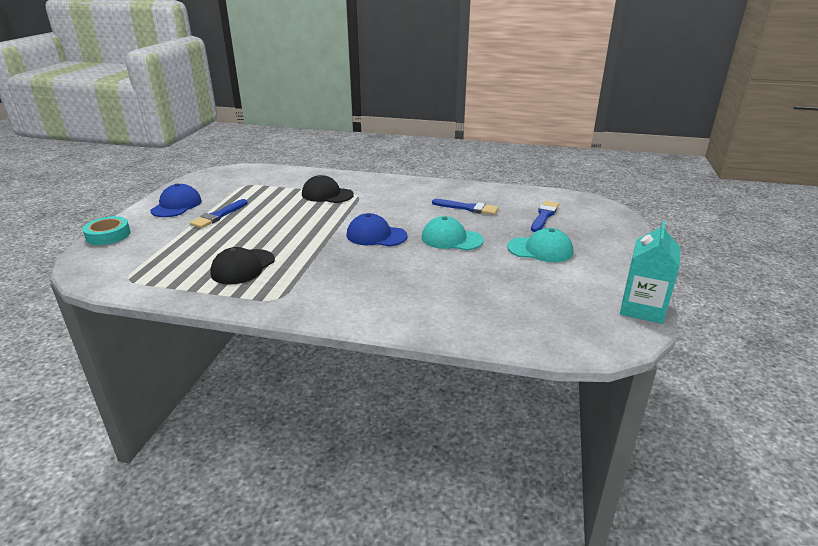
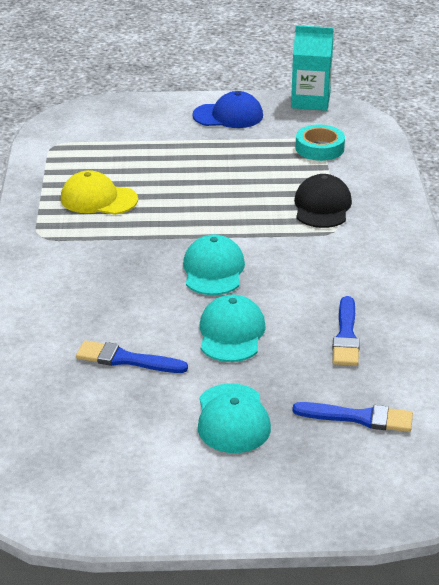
camera: 75 degrees right, 5 degrees up
(108, 235) = (137, 103): turquoise tape -> turquoise tape (319, 148)
(218, 216) = (215, 149): blue brush -> blue brush (126, 359)
(243, 267) = (98, 199): black cap -> yellow cap
(376, 235) = (213, 270): blue cap -> turquoise cap
(642, 308) = (92, 521): turquoise carton -> turquoise carton (310, 101)

